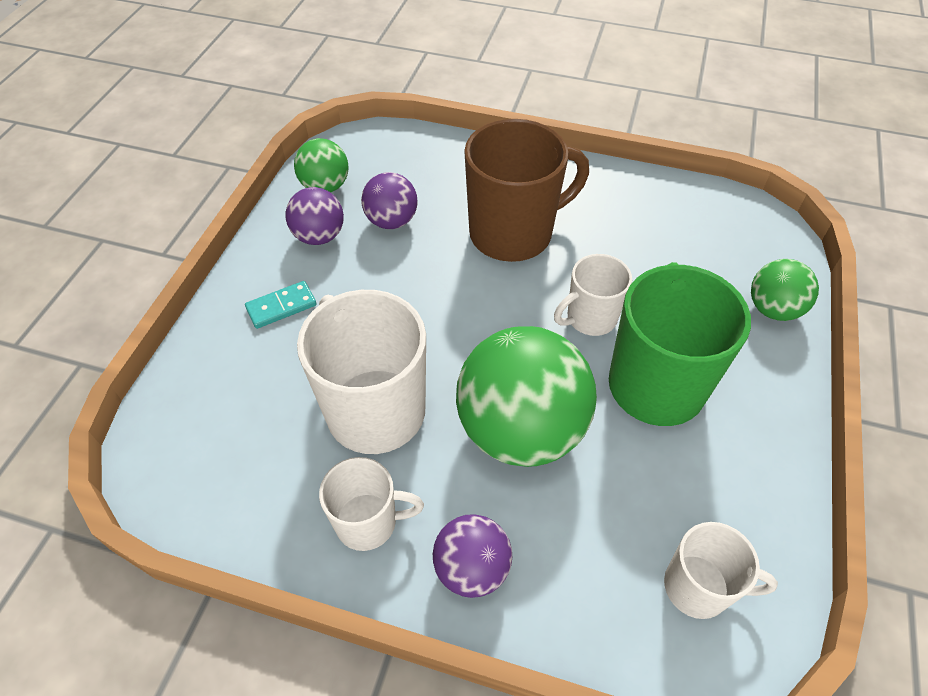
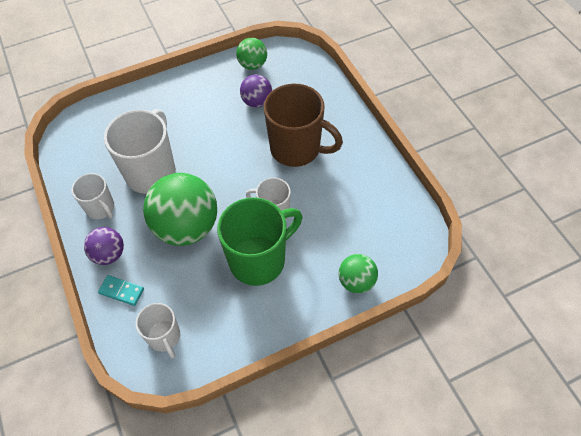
camera: 50 degrees right, 5 degrees up
(281, 307) = (172, 105): turquoise domino -> turquoise domino (121, 291)
(319, 236) = (222, 86): purple ball -> none

